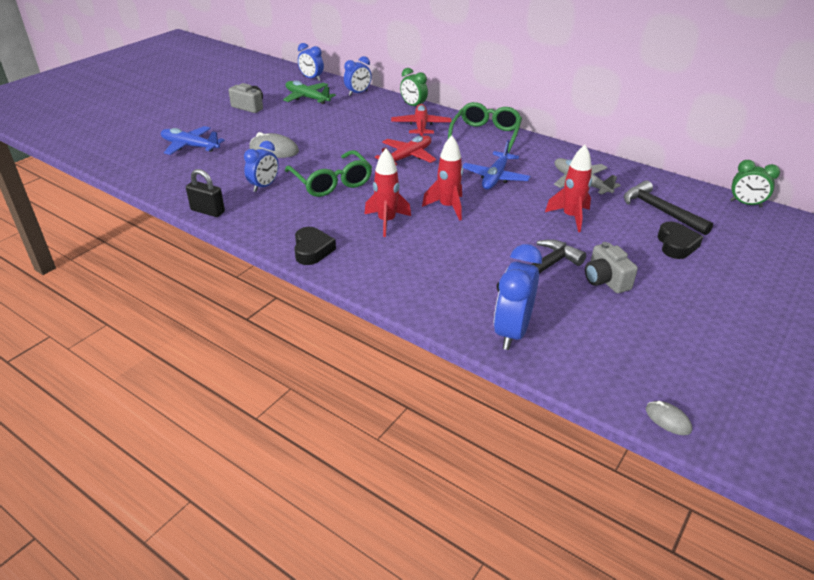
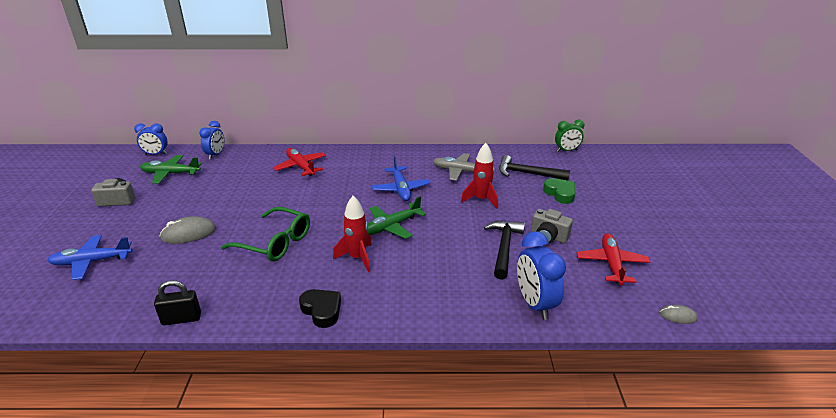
camera: 35 degrees left, 5 degrees down
(264, 186) = (215, 271): blue clock -> none
(407, 157) = (317, 197): red plane -> red plane (611, 264)
(413, 106) = (276, 151): green clock -> none
(447, 207) = (391, 226): red rocket -> green plane
(485, 135) = (359, 158): green glasses -> none
(676, 245) = (560, 194): black heart -> green heart

